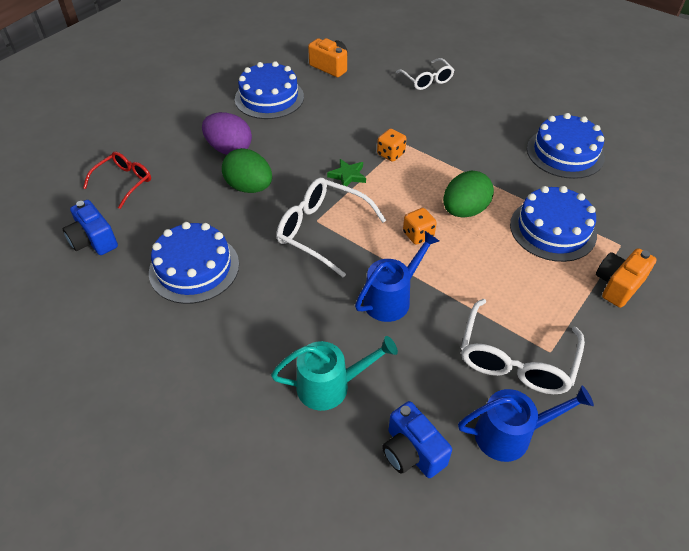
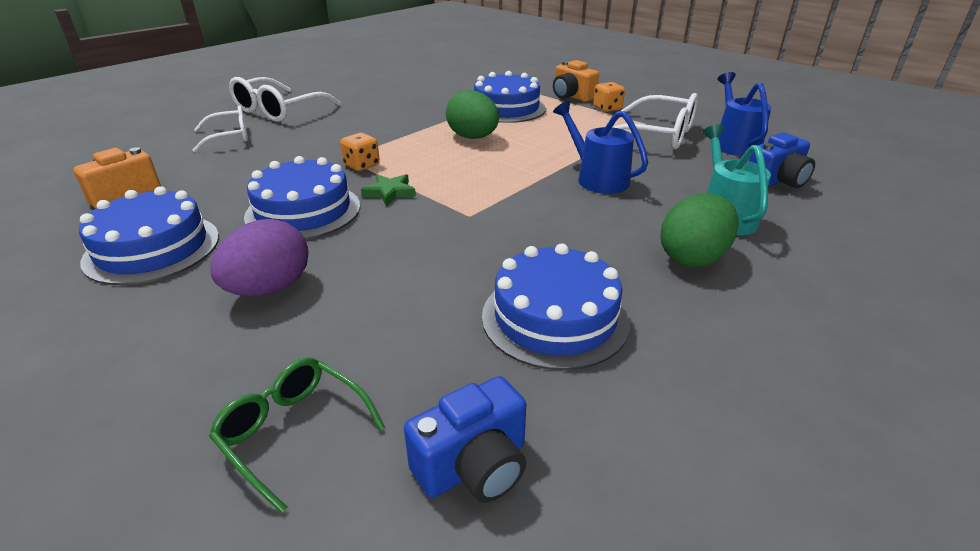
camera: 85 degrees left, 15 degrees down
(124, 182) = (293, 432): red glasses -> green glasses
(249, 187) = (381, 267): green egg -> green egg (693, 257)
(321, 231) = (489, 213): white glasses -> white glasses (278, 110)
(418, 235) = (505, 160): orange dice -> orange dice (607, 108)
(565, 153) = (406, 94): blue cake -> blue cake (303, 211)

